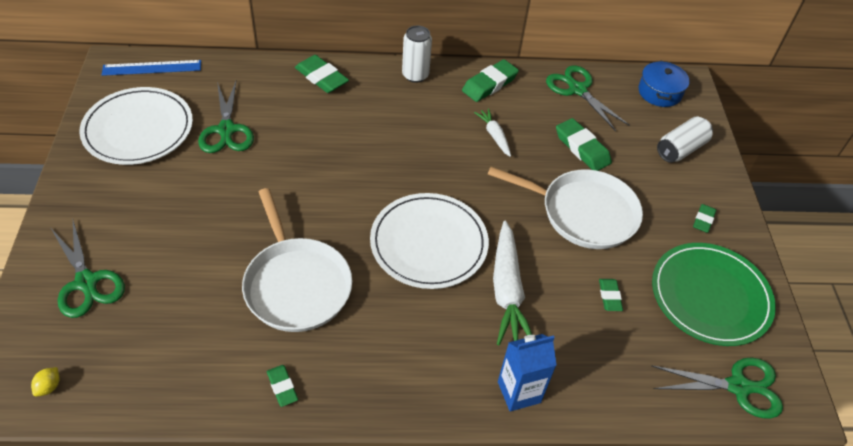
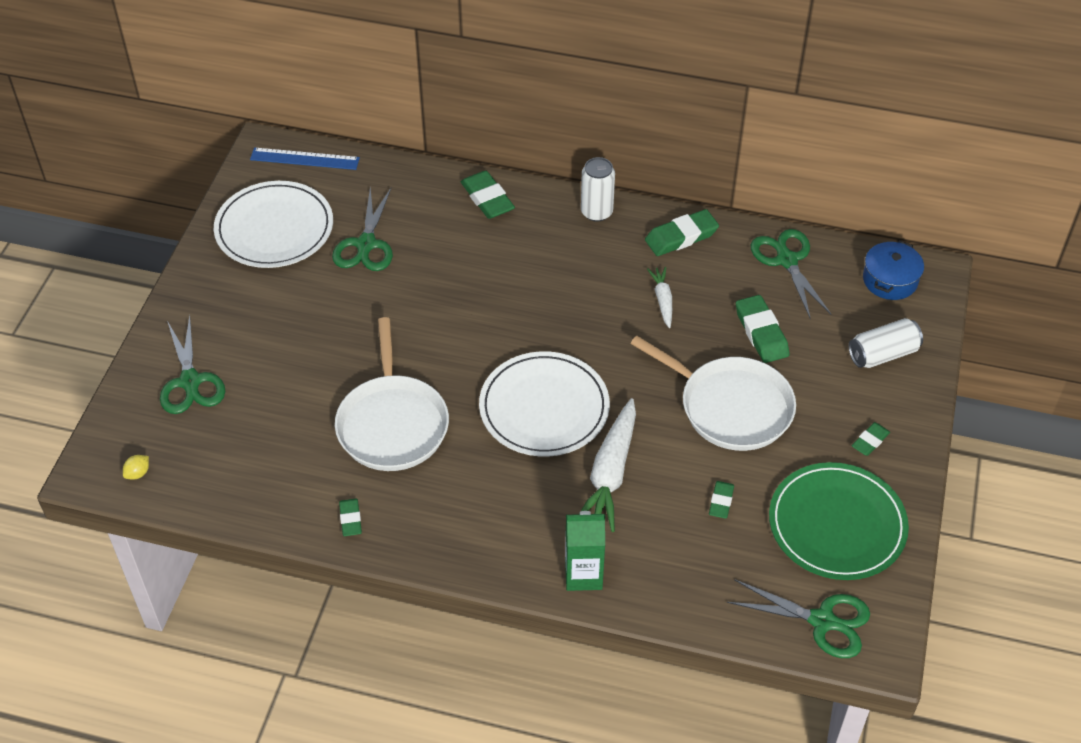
camera: 20 degrees right, 0 degrees up
(519, 392) = (583, 575): blue carton -> green carton

